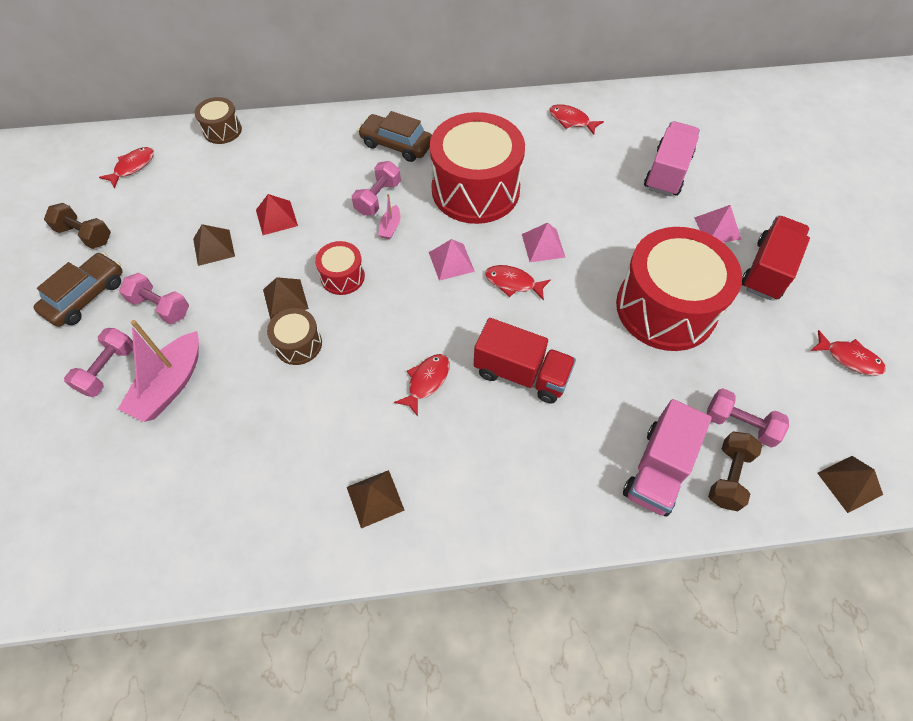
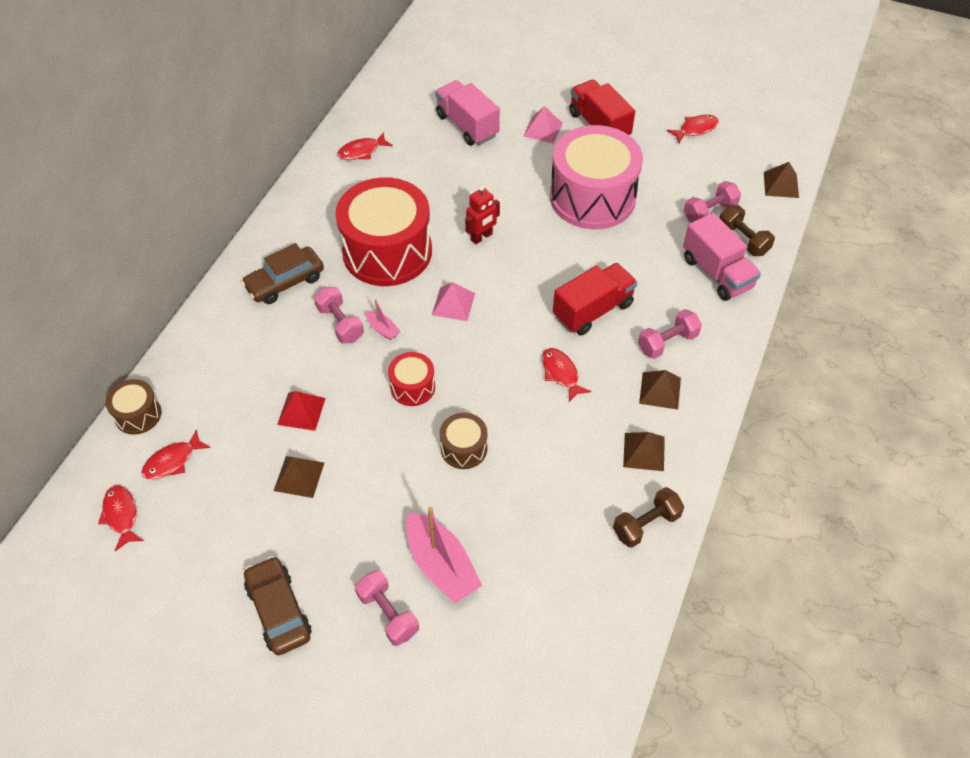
camera: 60 degrees left, 5 degrees down
(85, 235) = (189, 590): brown dumbbell -> brown dumbbell (646, 524)
(160, 306) = (342, 546): pink dumbbell -> pink dumbbell (667, 342)
(285, 299) = (406, 440): brown pyramid -> brown pyramid (660, 390)
(513, 283) = (505, 274): red fish -> red fish (172, 461)
(543, 245) = (481, 237): pink pyramid -> red robot
(666, 308) = (592, 197): red drum -> pink drum

